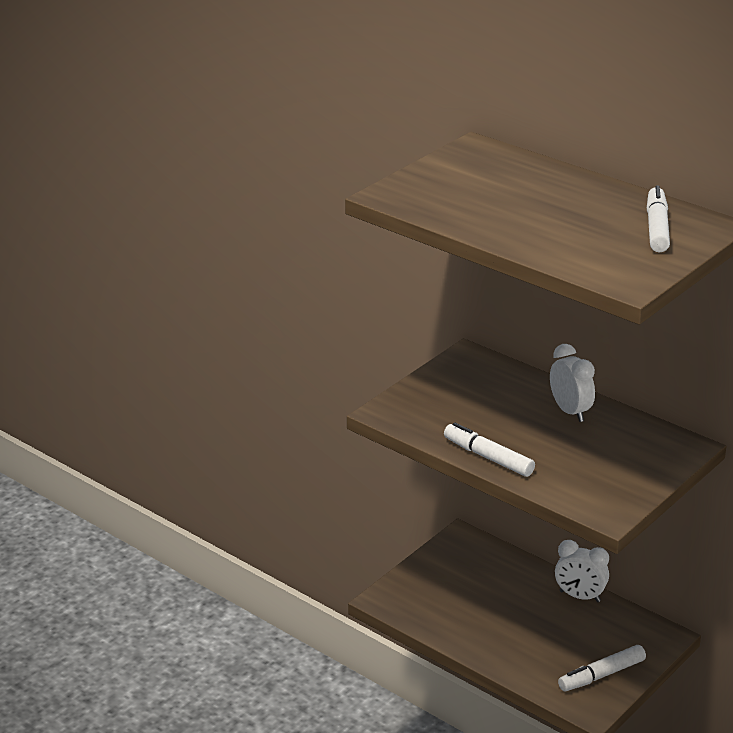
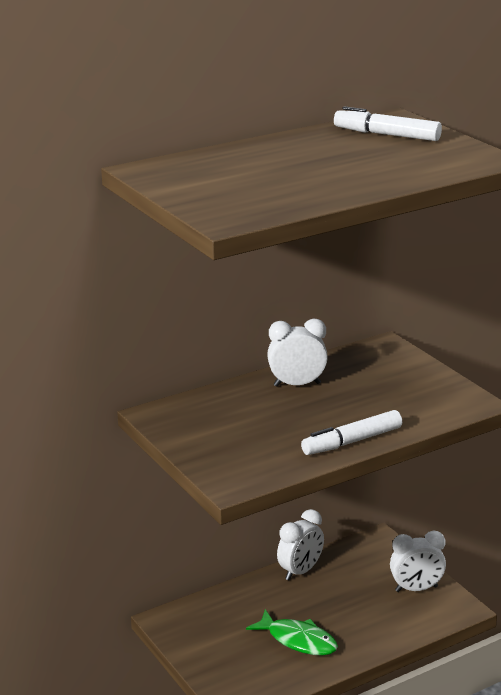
camera: 70 degrees left, 5 degrees down
(480, 616) = (298, 640): none -> green fish
(602, 675) = (416, 589): white marker -> white clock

